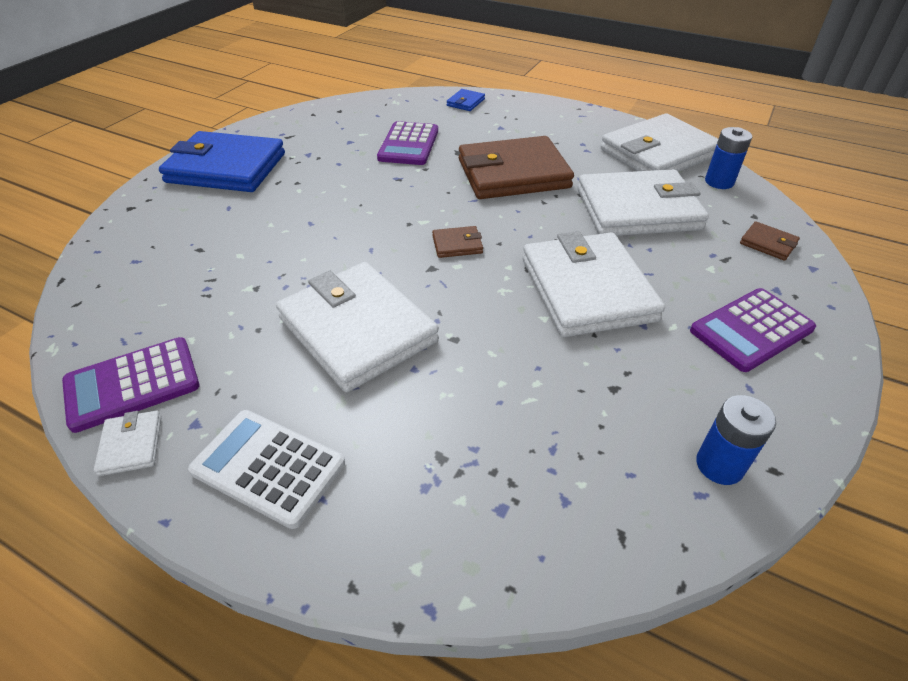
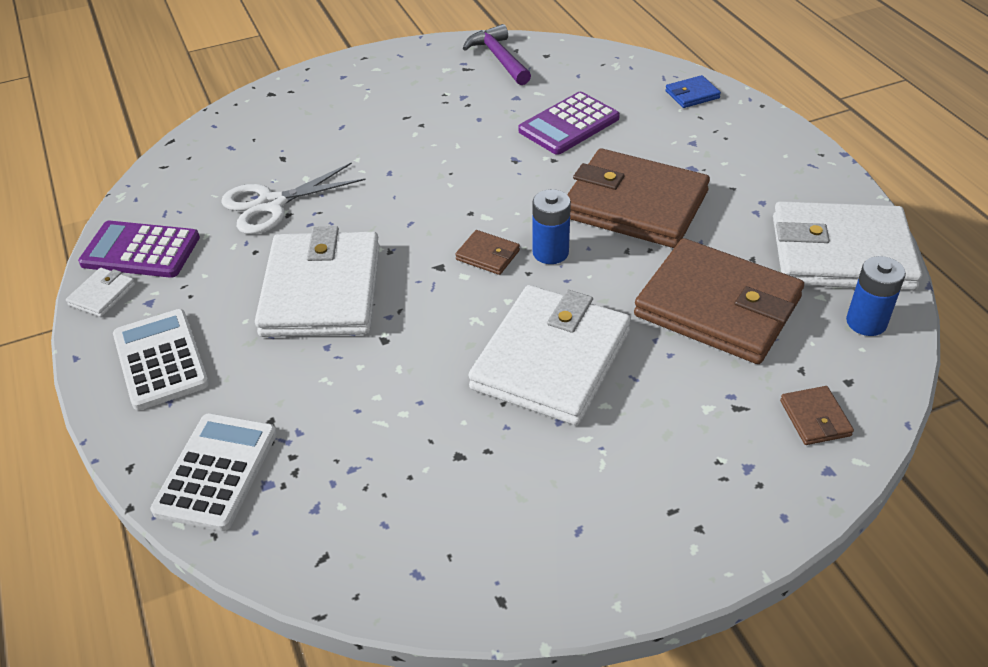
camera: 40 degrees right, 0 degrees up
(226, 168) = (379, 83): blue wallet -> none
(230, 287) = (271, 204): none -> white scissors
(306, 122) = (499, 58): none -> purple hammer
(444, 530) = (216, 472): none -> white calculator
(637, 209) = (717, 307): white wallet -> brown wallet
(719, 465) = (461, 566): blue battery -> blue battery (550, 252)
(751, 330) = (658, 486): purple calculator -> none

